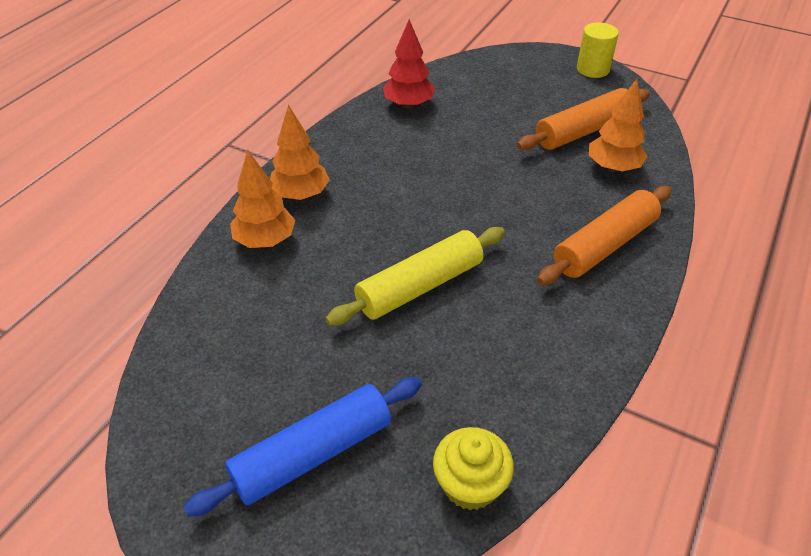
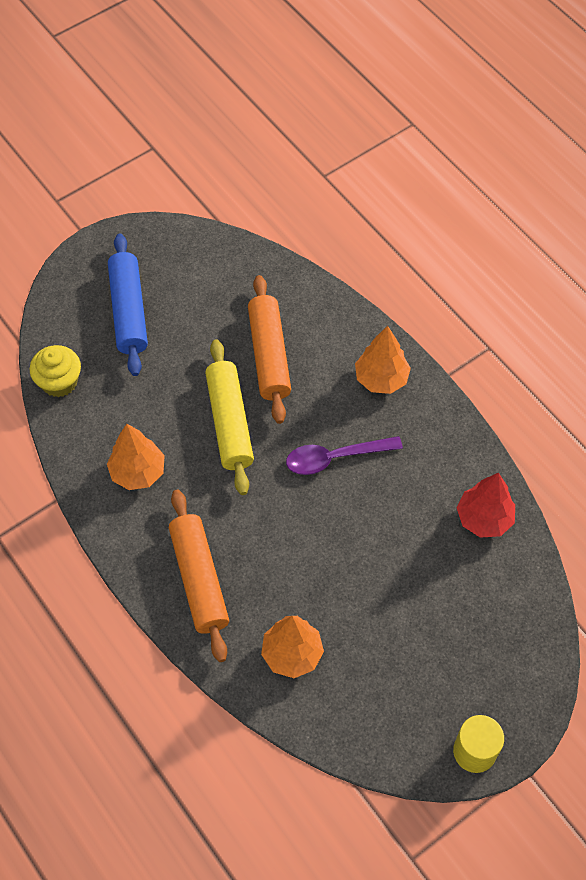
camera: 115 degrees right, 15 degrees up
(265, 240) = (335, 338): orange tree -> orange tree (138, 472)
(409, 198) = (335, 458): none -> purple spoon
(583, 131) = (362, 663): orange rolling pin -> orange rolling pin (269, 355)

